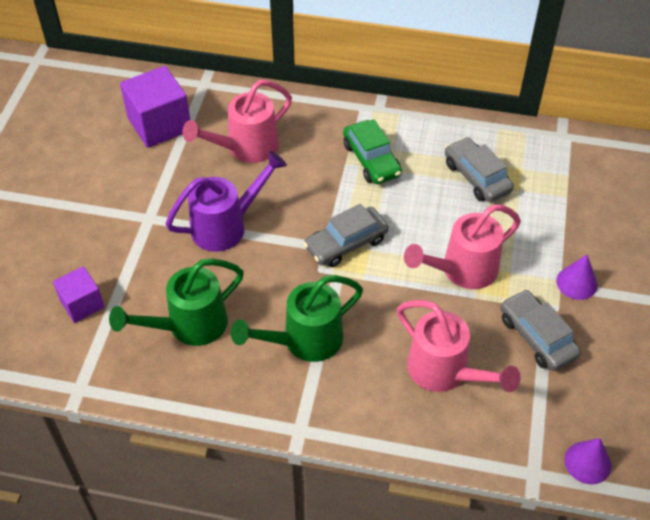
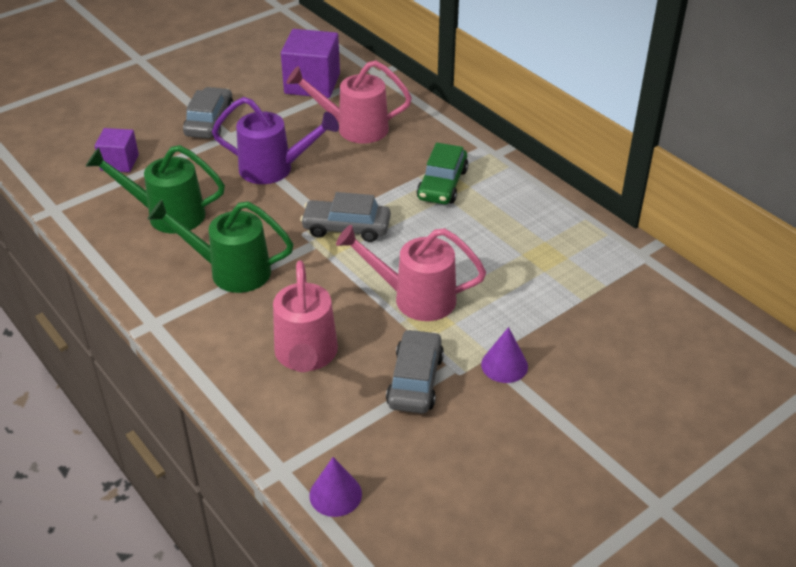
camera: 40 degrees right, 10 degrees down
(477, 177) = (517, 242): grey car -> grey car (209, 122)

